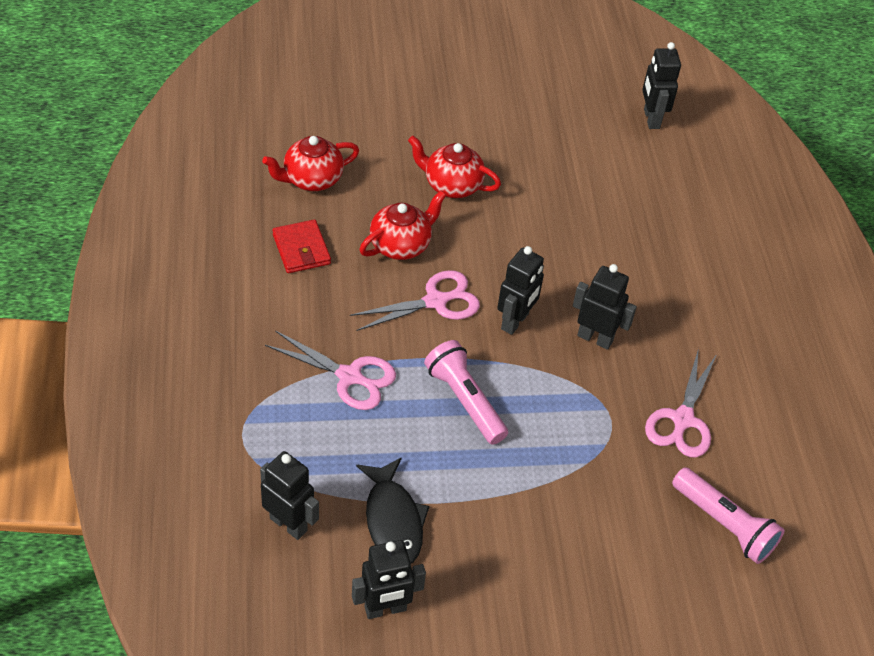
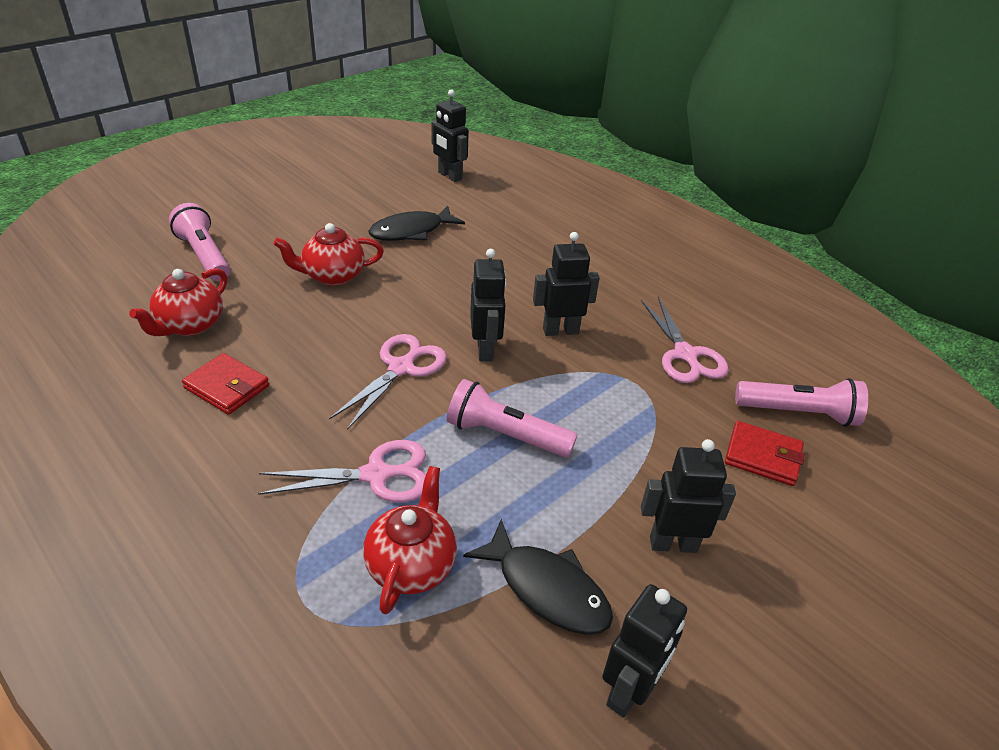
camera: 35 degrees left, 10 degrees down
(289, 524) = (443, 670): black robot -> black robot (673, 544)
(366, 114) = (204, 256): none -> pink flashlight
(401, 245) = (327, 339): red teapot -> red teapot (411, 565)
(557, 169) = (411, 231): none -> black fish
(649, 536) = (762, 456): none -> red wallet

